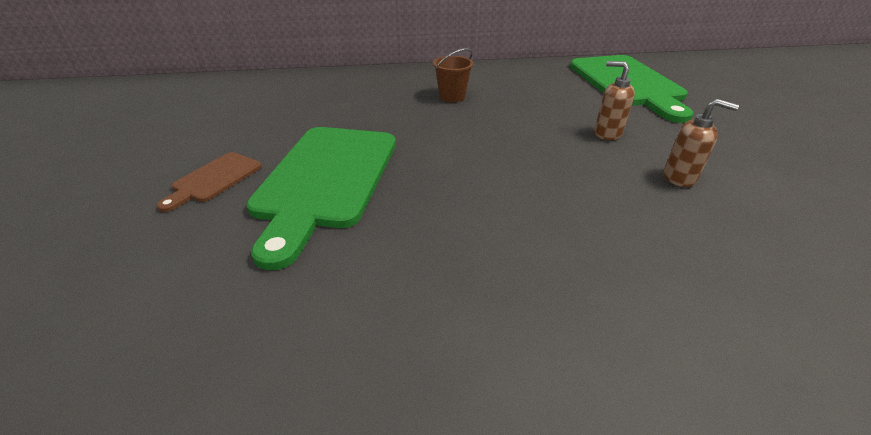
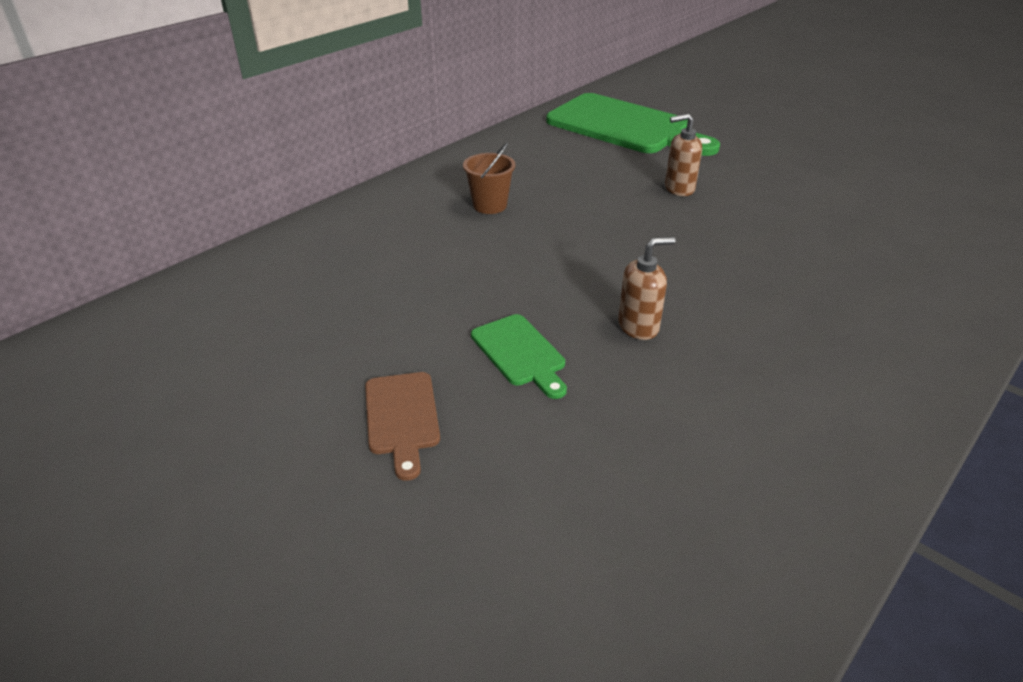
camera: 40 degrees left, 0 degrees up
(326, 180) = (520, 353): green cutting board -> green cutting board, size x0.47
(679, 177) = (776, 208): brown soap dispenser -> brown soap dispenser (638, 327)

